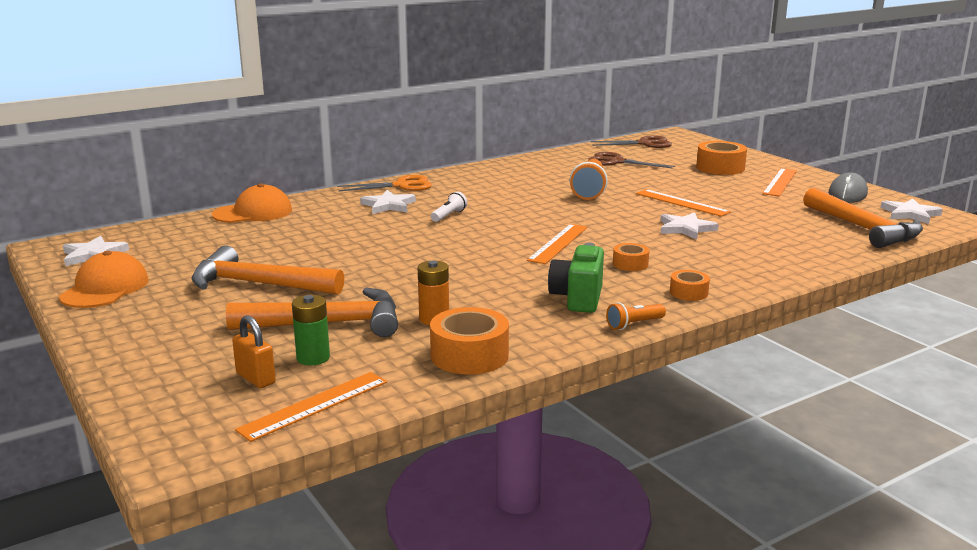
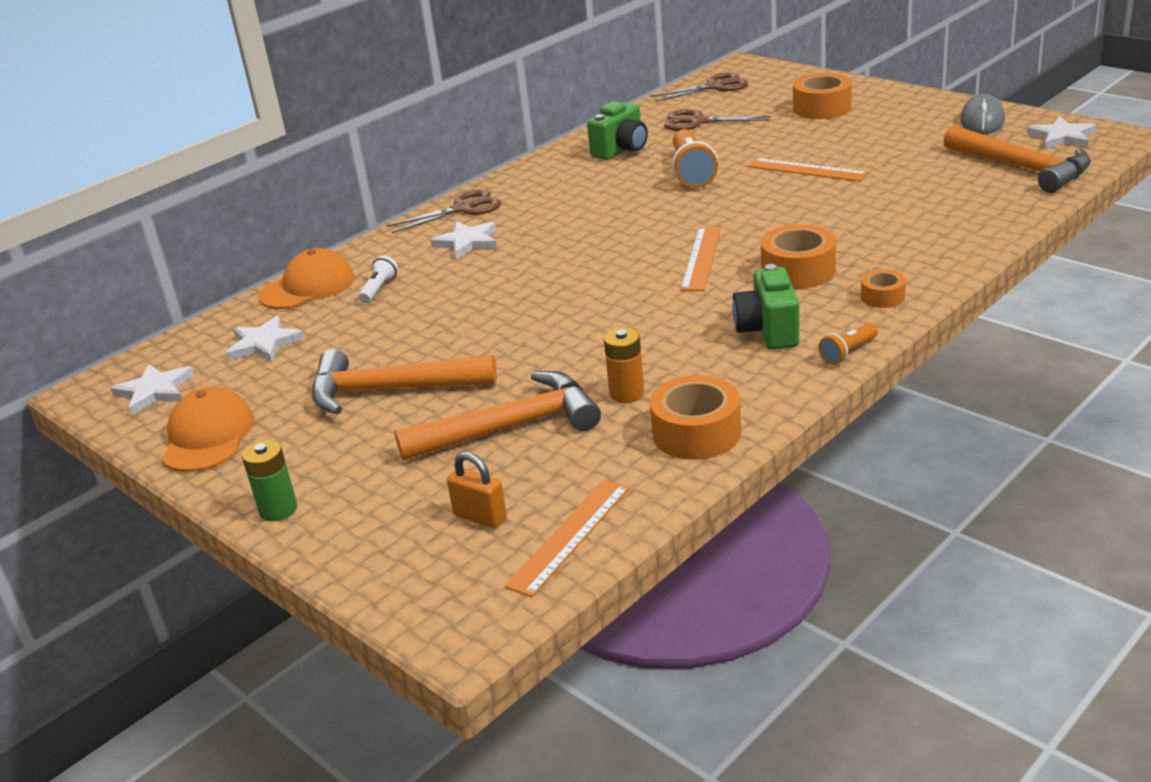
camera: 10 degrees left, 10 degrees up
(313, 358) = (526, 476): green battery -> green battery (278, 509)
(402, 186) = (463, 209): orange scissors -> brown scissors
(449, 215) = (549, 243): white flashlight -> white flashlight (379, 289)
(545, 170) = (621, 150): none -> green camera
(630, 264) = (798, 270): orange tape -> orange tape, size x1.79
(686, 228) = (831, 207): white star -> white star (264, 343)
(780, 182) = (899, 117): orange ruler -> none

